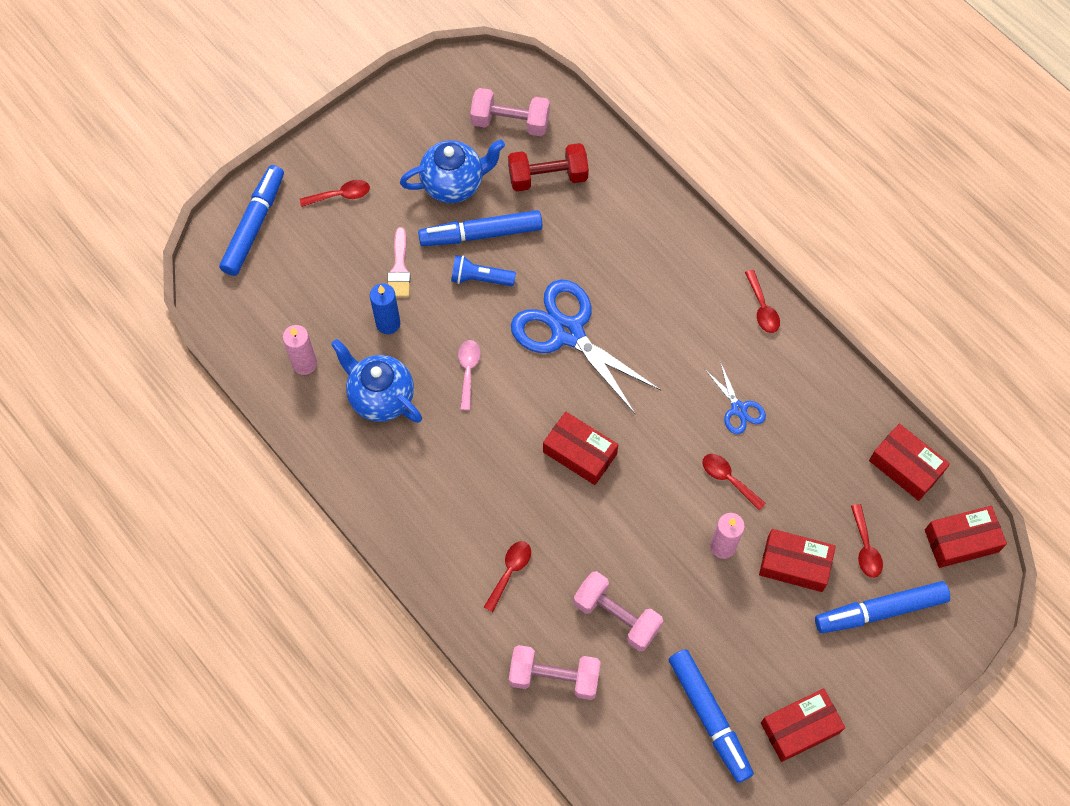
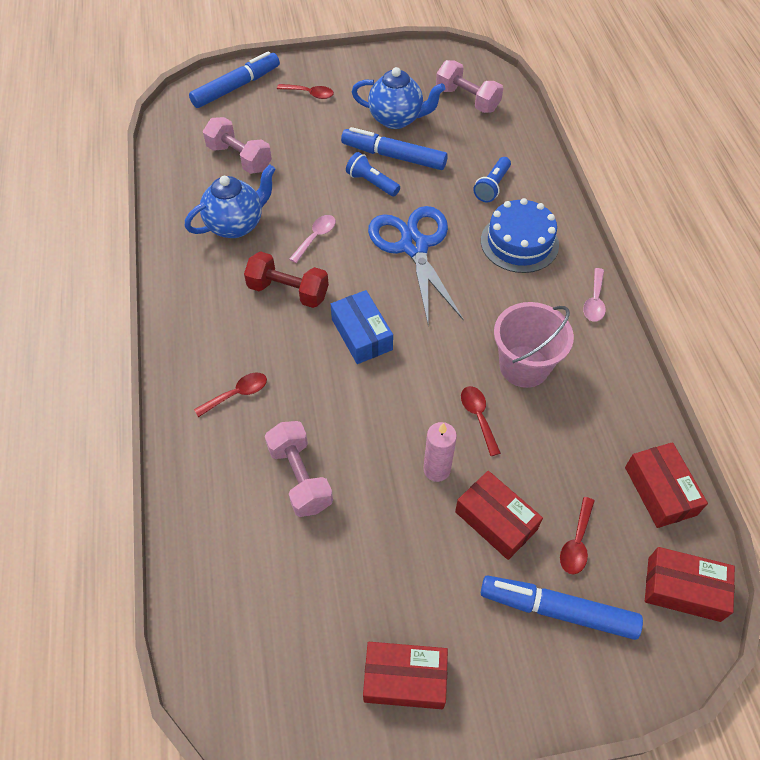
camera: 30 degrees right, 10 degrees down
(304, 364) = (200, 180): pink candle -> none
(380, 397) = (236, 225): blue teapot -> blue teapot turned 75 degrees clockwise
(388, 323) = (280, 181): blue candle -> none
(399, 269) = (316, 152): pink brush -> none
(548, 177) = (472, 142): red dumbbell -> red dumbbell (288, 291)
(554, 677) = (209, 498): pink dumbbell -> pink dumbbell (239, 158)
(580, 453) = (362, 334): red box -> blue box
(599, 223) = (492, 186): none -> blue flashlight
(662, 277) = (519, 242): none -> blue cake
(709, 717) = (322, 615): blue marker -> none
(738, 409) = (524, 366): blue scissors -> pink bucket
(762, 308) = (594, 301): red spoon -> pink spoon

